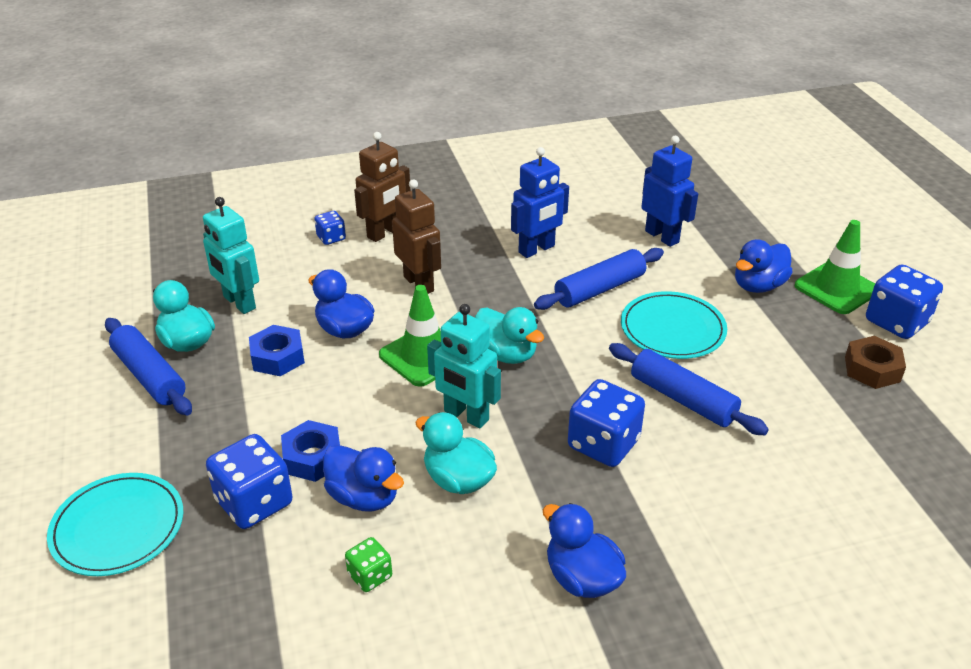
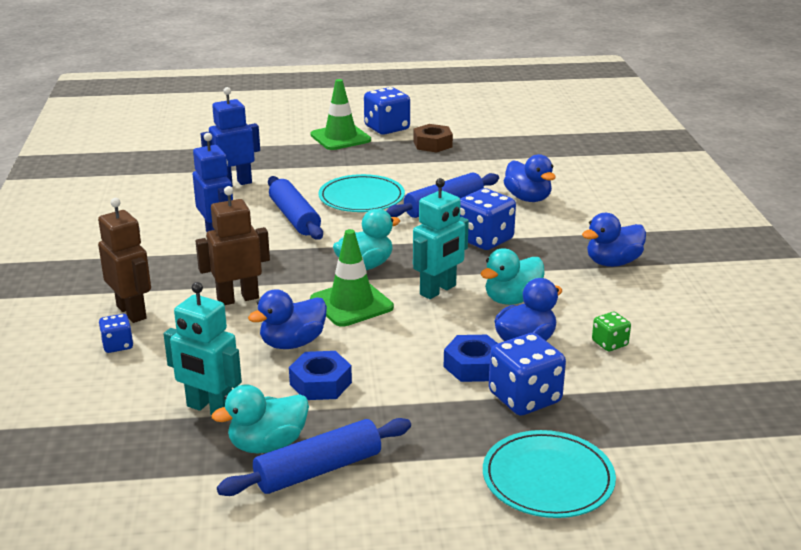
camera: 80 degrees left, 10 degrees down
(239, 303) = (209, 409): turquoise robot -> turquoise robot turned 60 degrees clockwise
(758, 286) = (323, 161): blue duck -> blue duck (528, 198)

